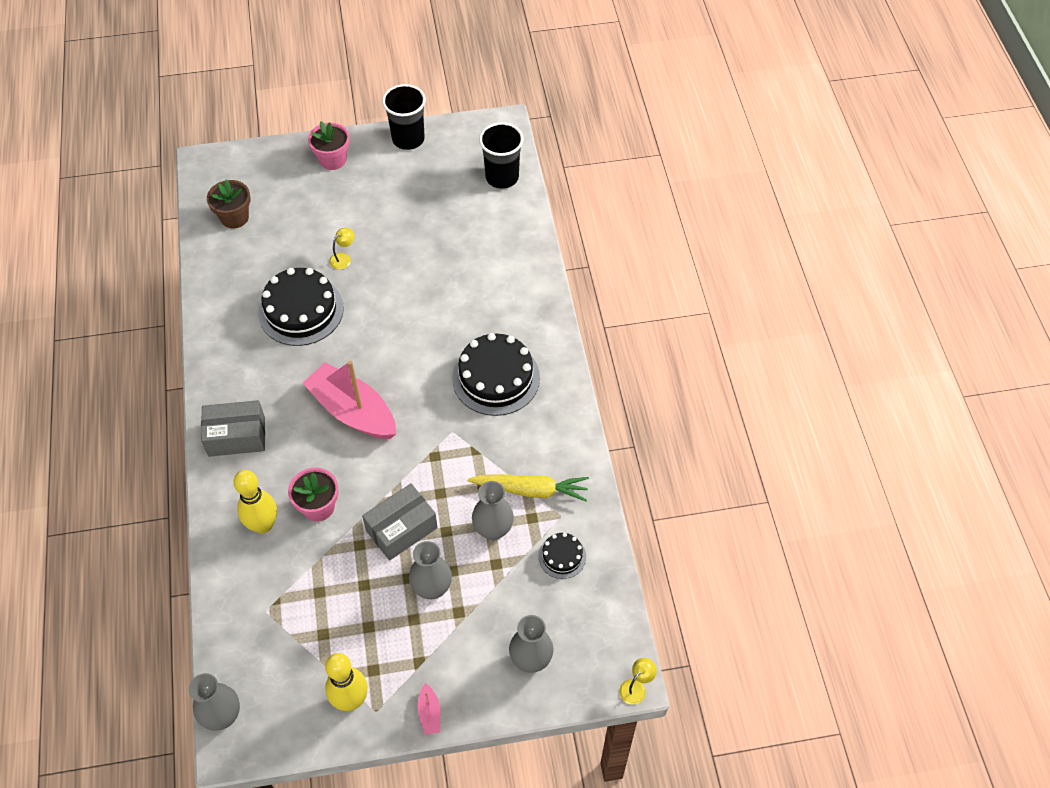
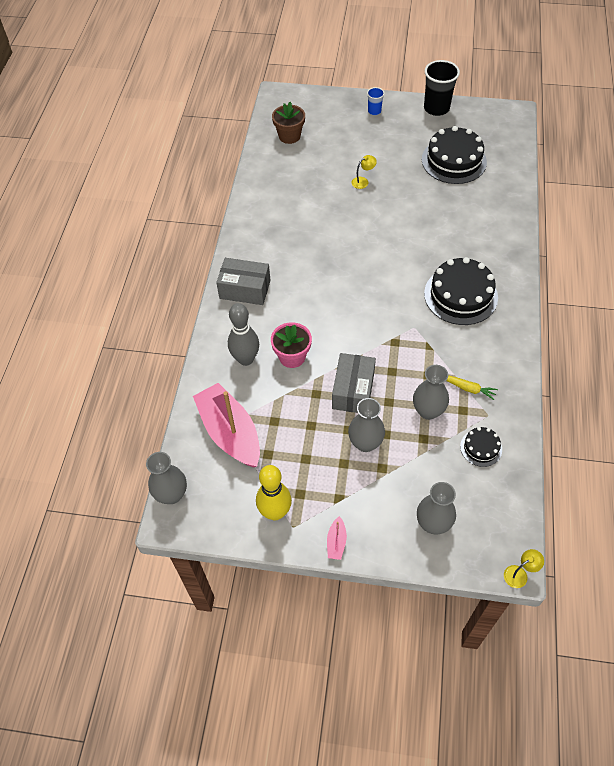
camera: 20 degrees right, 0 degrees up
(263, 525) = (245, 359): yellow bowling pin -> grey bowling pin
(301, 310) = (320, 211): black cake -> black cake (454, 161)
(332, 159) = (374, 111): pink flower pot -> blue cup
(353, 411) = (339, 293): pink boat -> pink boat (230, 432)
(401, 529) = (353, 390): grey box -> grey box turned 60 degrees counterclockwise
(502, 177) = (504, 150): black cup -> none
(531, 490) = (467, 388): yellow carrot -> yellow carrot, size x0.58

